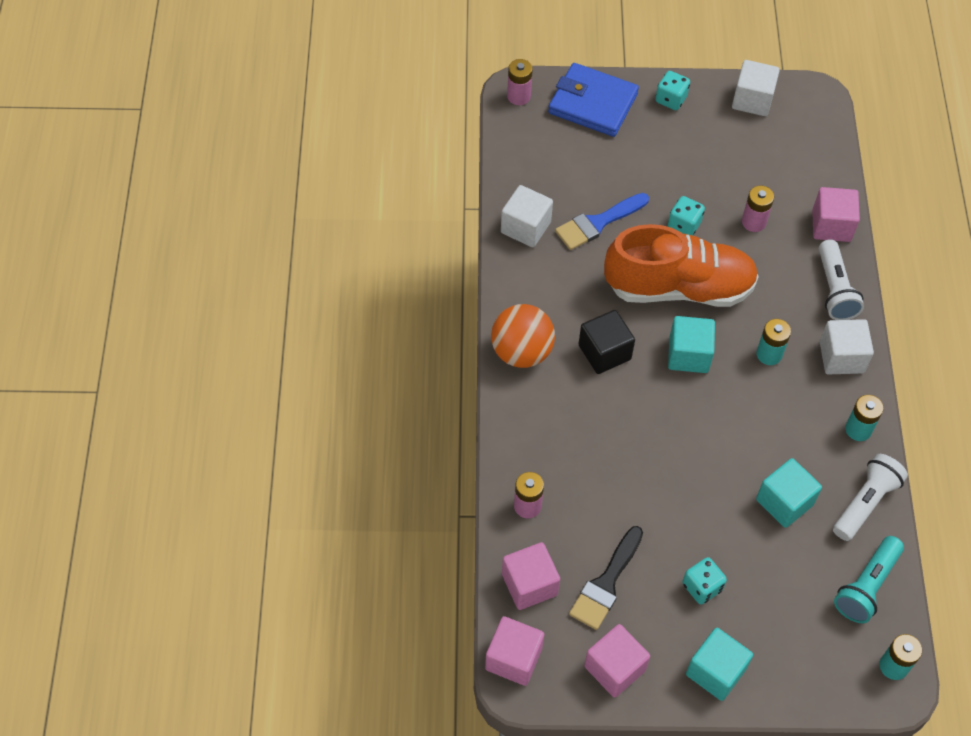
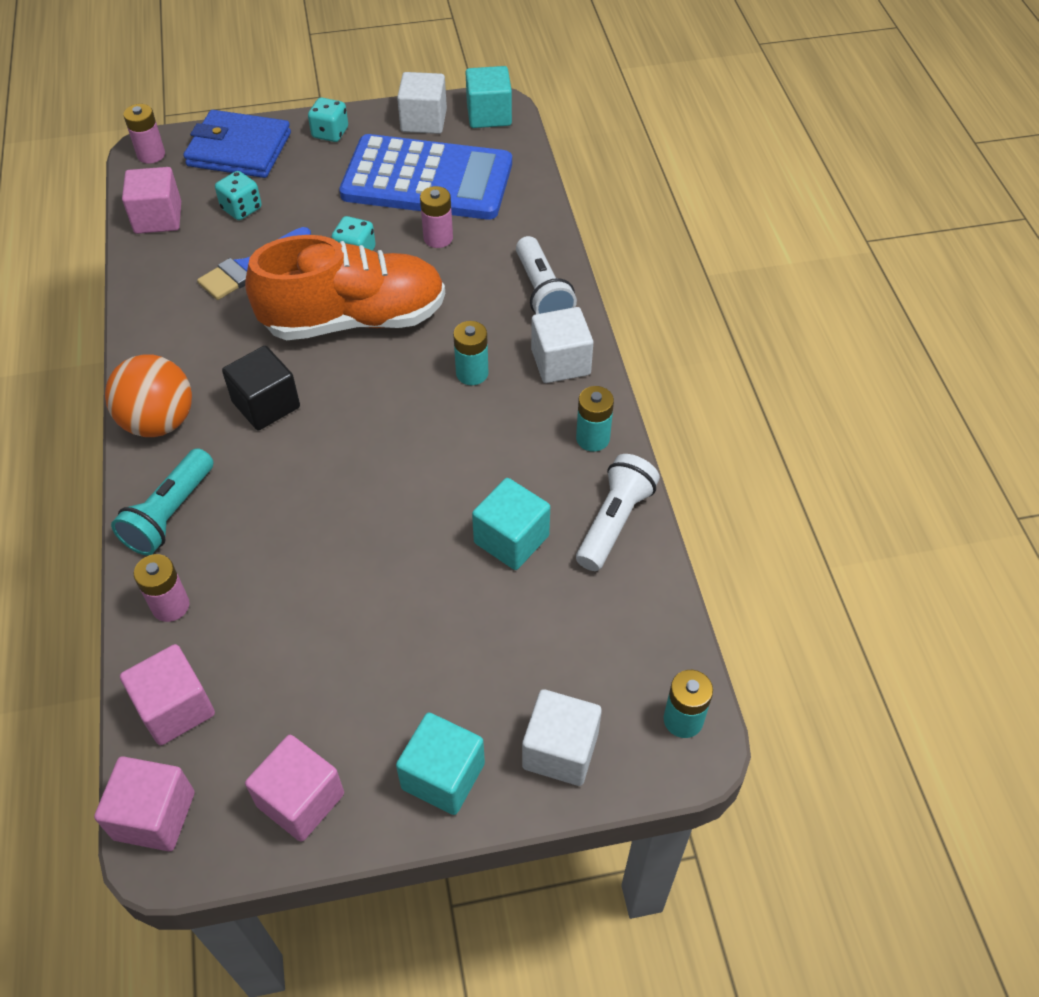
camera: 10 degrees left, 5 degrees down
(525, 227) = (162, 285): white cube -> white cube (560, 750)
(606, 583) = (283, 685): black brush -> none
(688, 355) = (372, 390): turquoise cube -> turquoise cube (489, 115)
(702, 587) = (414, 666): turquoise dice -> turquoise dice (241, 209)
(750, 162) = (427, 179): none -> blue calculator
(831, 226) = (529, 228): pink cube -> pink cube (158, 218)
(866, 586) = (631, 623): turquoise flashlight -> turquoise flashlight (170, 514)

